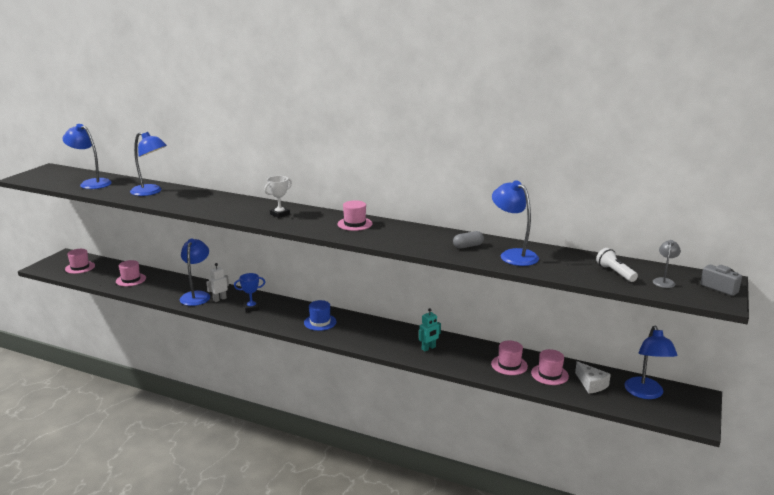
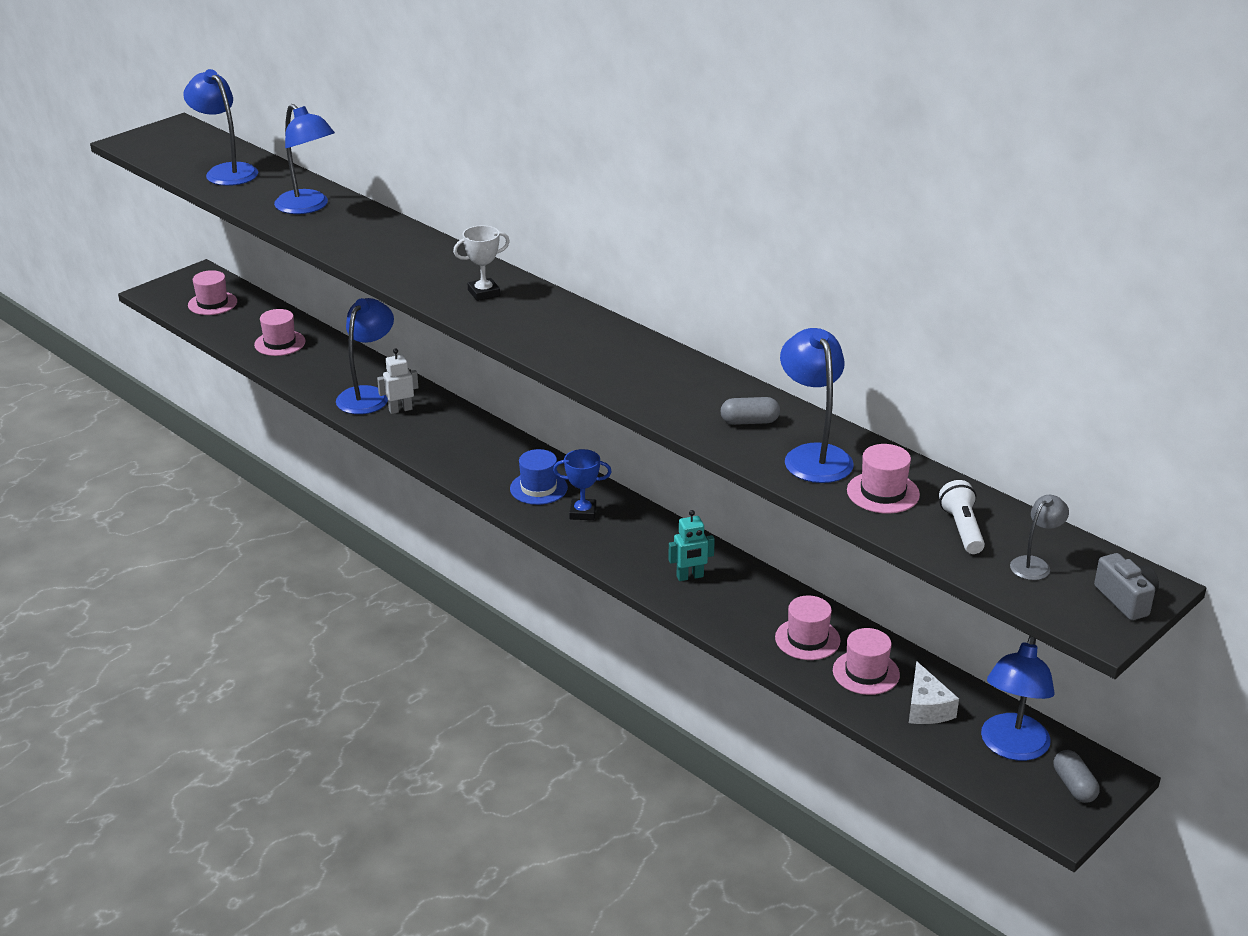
camera: 20 degrees right, 10 degrees up
(251, 308) = (442, 437): blue trophy -> blue trophy (583, 512)
(354, 224) = (593, 337): pink hat -> pink hat (883, 492)
(688, 404) = (1074, 786): none -> grey capsule

